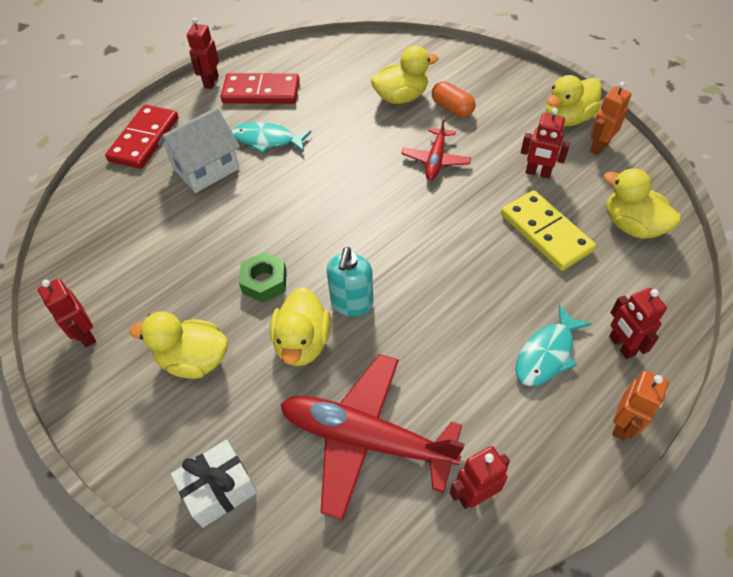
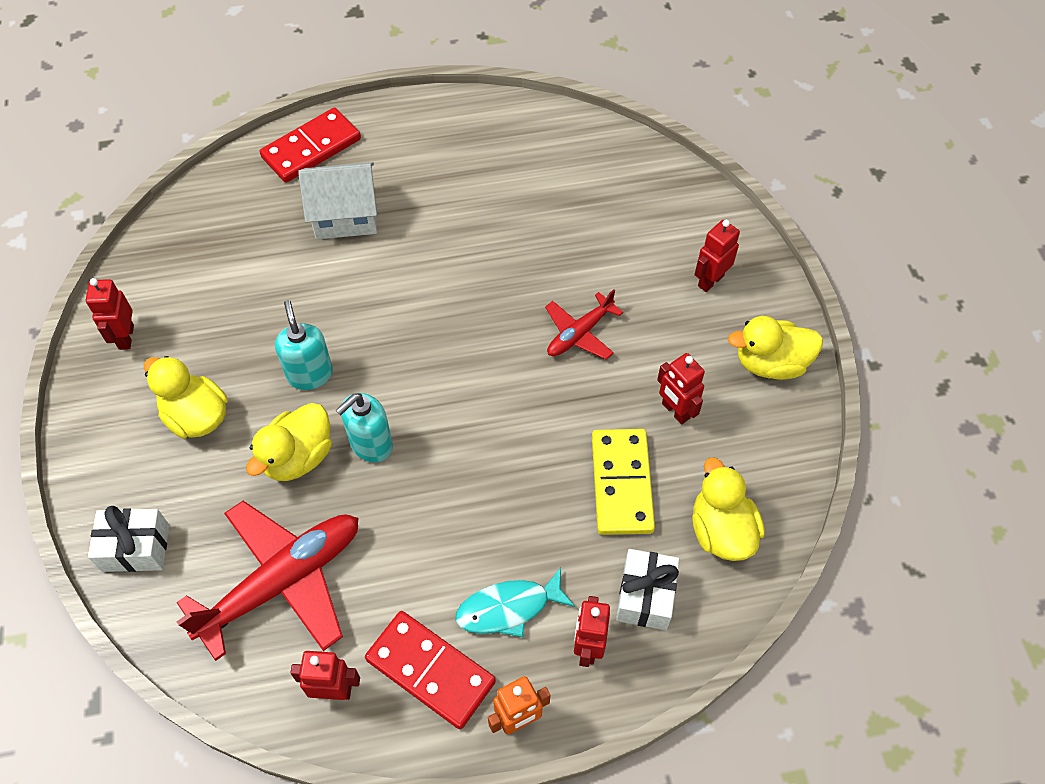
camera: 30 degrees right, 5 degrees up
(211, 82) = (423, 109): red robot -> red robot (710, 280)
(261, 92) = (464, 150): red domino -> red domino (430, 671)
(264, 282) = (310, 374): green nut -> turquoise soap dispenser
(267, 140) = (427, 214): turquoise fish -> none
(365, 439) = (282, 581): red plane -> red plane turned 90 degrees clockwise
(401, 97) = (606, 235): yellow duck -> none
(452, 108) = (650, 279): orange capsule -> none
(598, 147) = (772, 418): orange robot -> none
(626, 292) = (645, 596): none -> white gift

